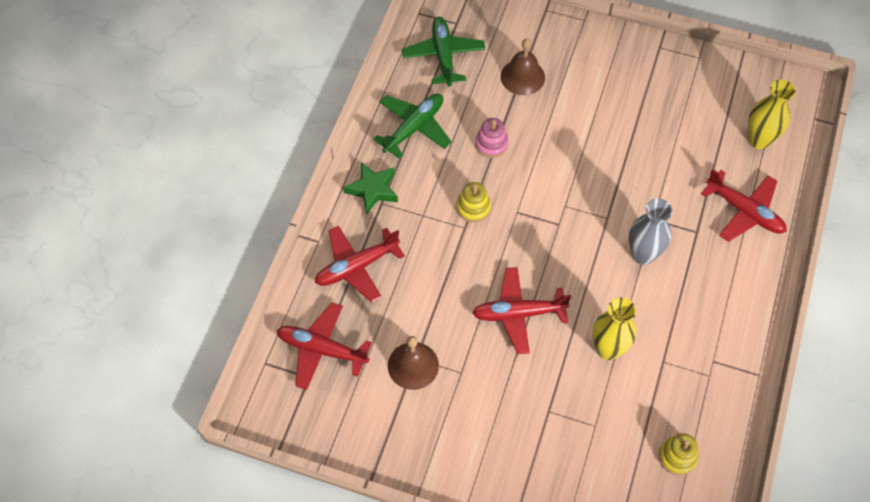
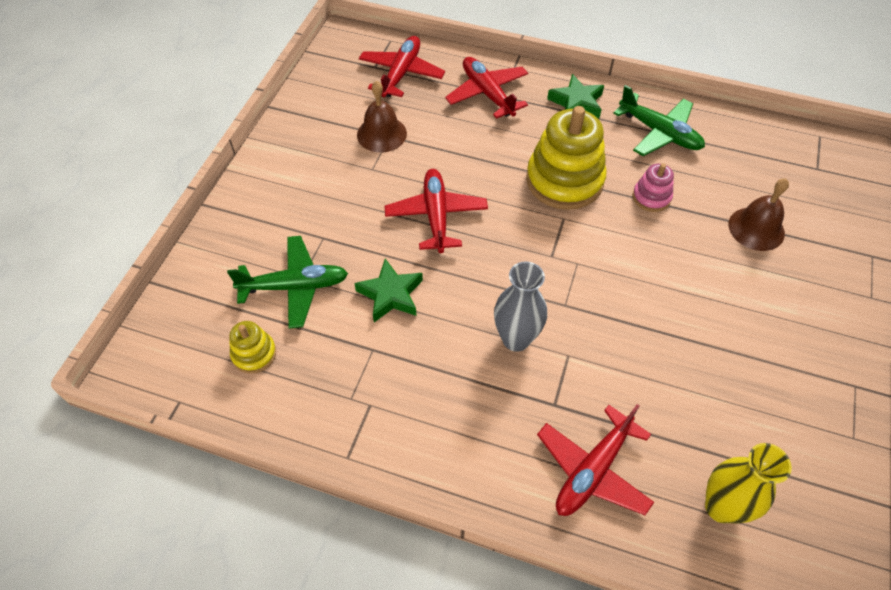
camera: 90 degrees right, 5 degrees down
(443, 55) = (765, 157): green plane -> green plane (295, 286)
(473, 208) = (564, 180): yellow stacking toy -> yellow stacking toy, size x2.05
(608, 349) = (391, 295): yellow vase -> green star

